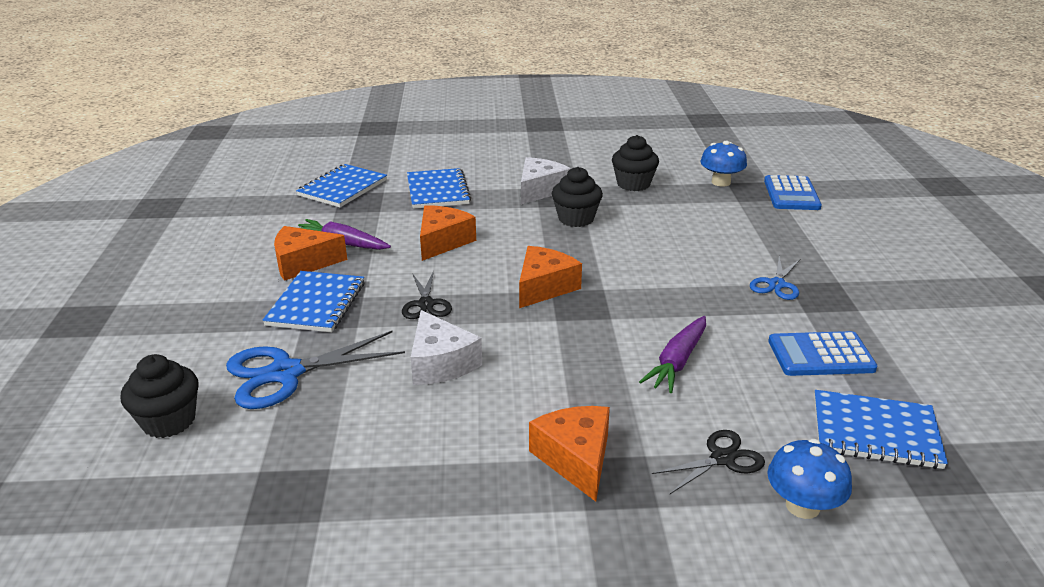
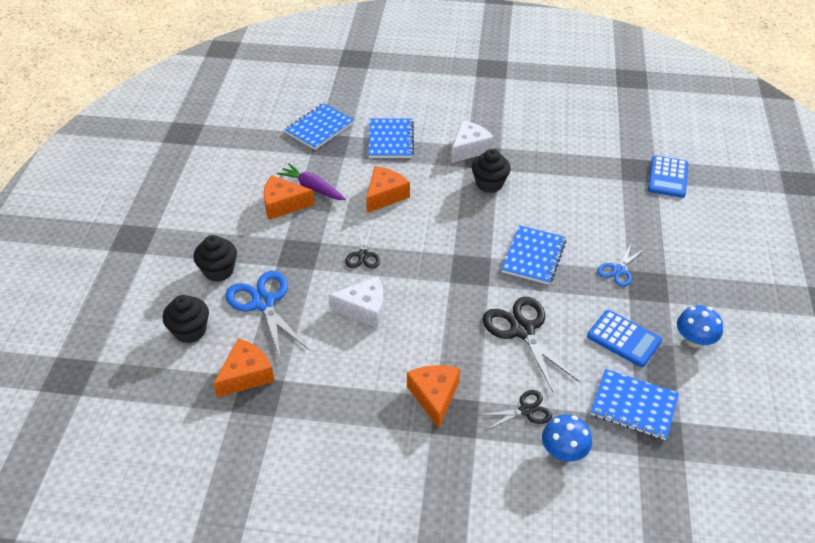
camera: 10 degrees right, 15 degrees up
(286, 373) = (263, 303): blue scissors -> blue scissors turned 75 degrees clockwise
(316, 304) = (288, 245): blue notebook -> blue notebook (533, 256)
(440, 363) = (364, 309): white cheese -> white cheese turned 75 degrees counterclockwise
(544, 287) = (449, 250): orange cheese -> orange cheese (246, 375)
(633, 184) = (544, 150): black cupcake -> black cupcake (219, 270)
(677, 362) = (522, 330): purple carrot -> black scissors
(721, 182) = (615, 156): blue mushroom -> blue mushroom (694, 340)
(820, 355) = (624, 339): blue calculator -> blue calculator turned 150 degrees counterclockwise

